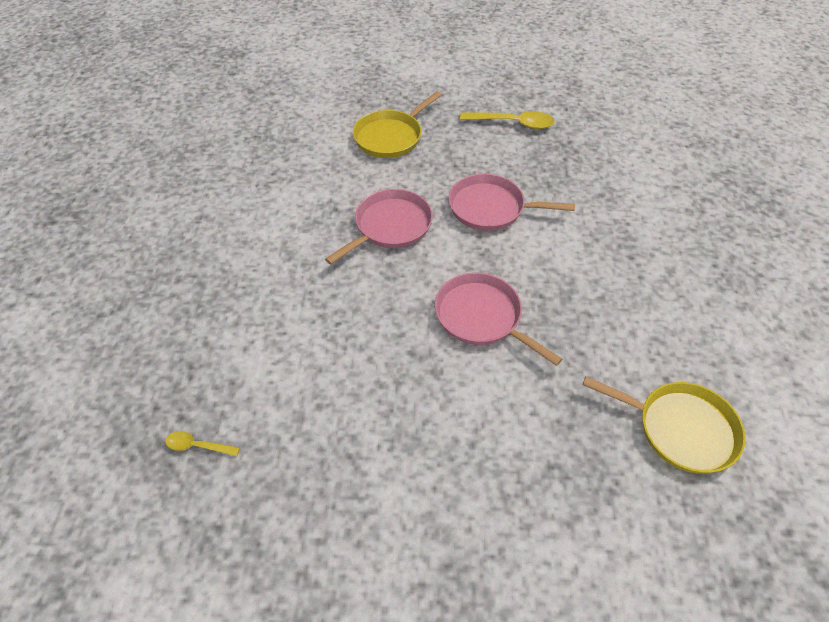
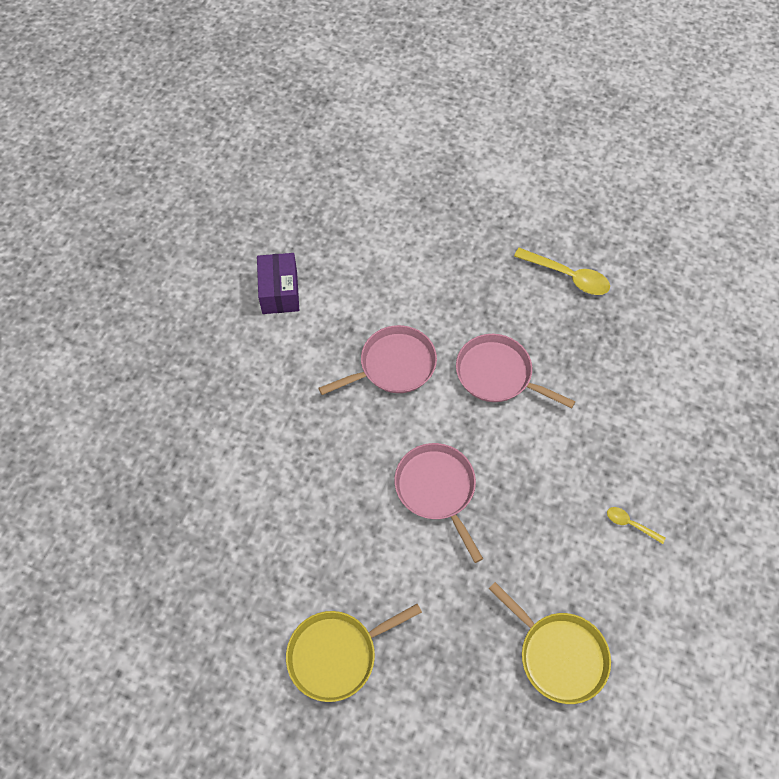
camera: 20 degrees right, 10 degrees up
(197, 446) = (163, 528): yellow spoon -> yellow spoon (630, 524)
(252, 197) = (280, 292): none -> purple box
(390, 137) = (435, 257): yellow pan -> yellow pan (336, 655)

